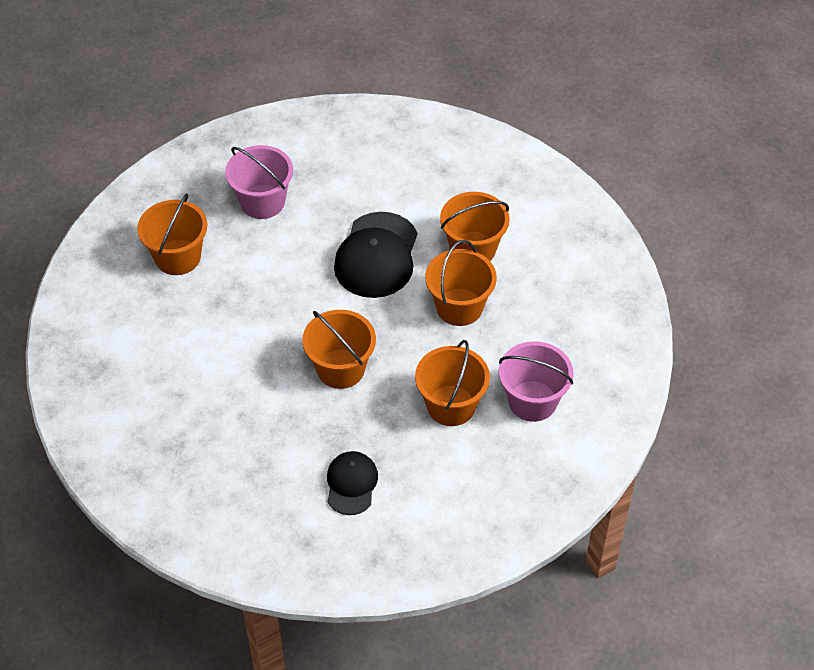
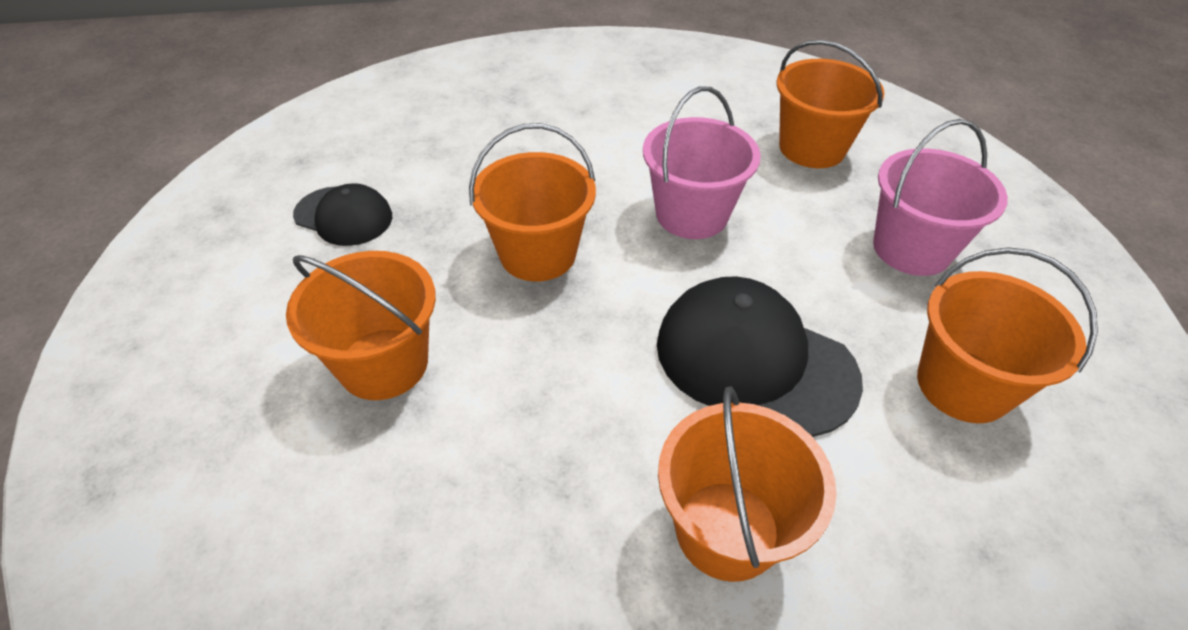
camera: 110 degrees right, 5 degrees down
(459, 307) = (583, 449): orange bucket -> orange bucket (963, 385)
(532, 401) = (303, 493): pink bucket -> pink bucket (691, 214)

